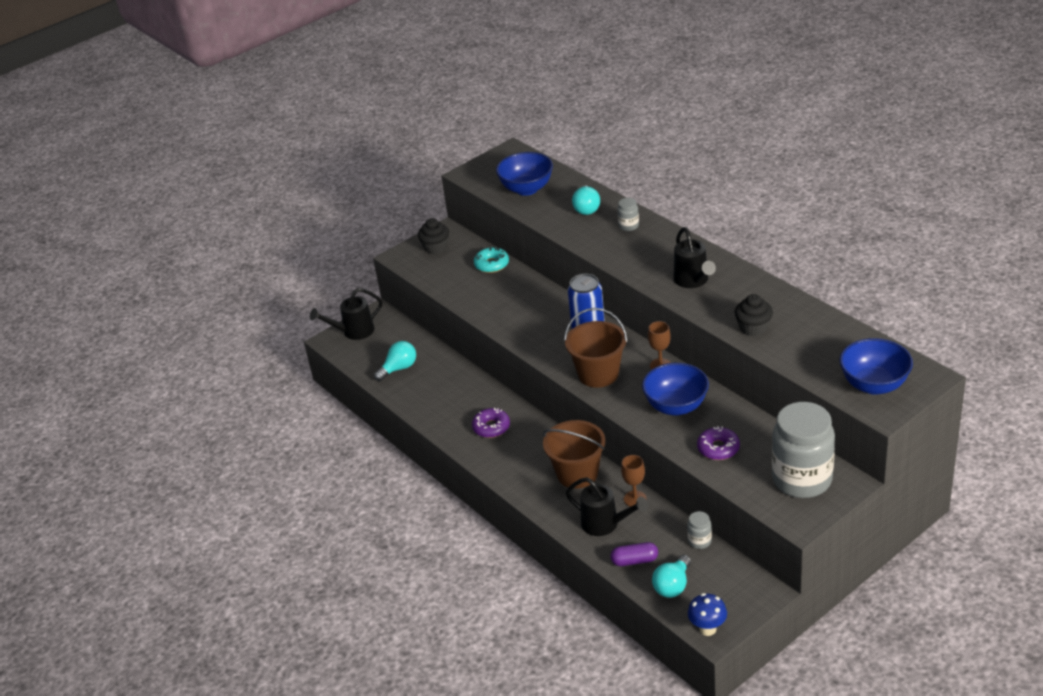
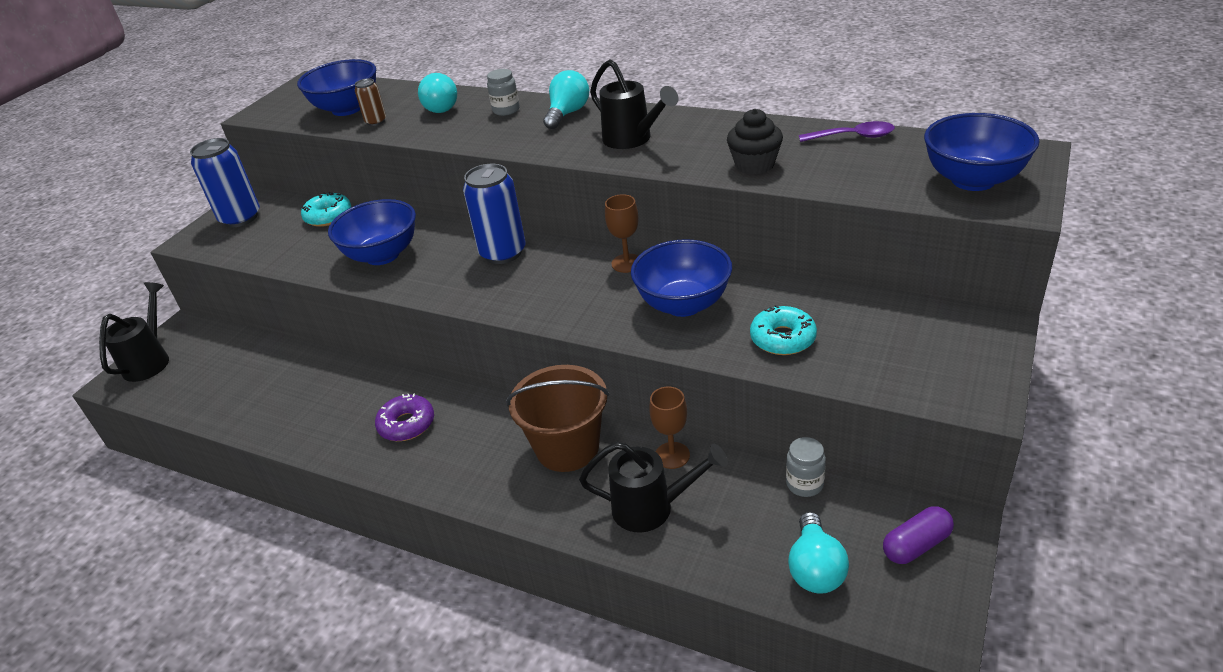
camera: 25 degrees left, 0 degrees up
(354, 332) = (150, 360): black watering can -> black watering can turned 150 degrees clockwise
(399, 368) = (234, 388): turquoise light bulb -> turquoise light bulb (568, 113)
(435, 247) = (240, 218): black cupcake -> blue can
(513, 308) = (382, 255): none -> blue bowl
(540, 208) = (376, 121): none -> brown can
(598, 374) = (547, 297): brown bucket -> none
(634, 561) = (731, 549): purple capsule -> purple capsule (916, 545)
(707, 629) = (919, 622): blue mushroom -> none
(718, 448) = (782, 338): purple donut -> turquoise donut
(802, 480) = (930, 342): grey jar -> none
(832, 326) = (853, 137): none -> purple spoon

